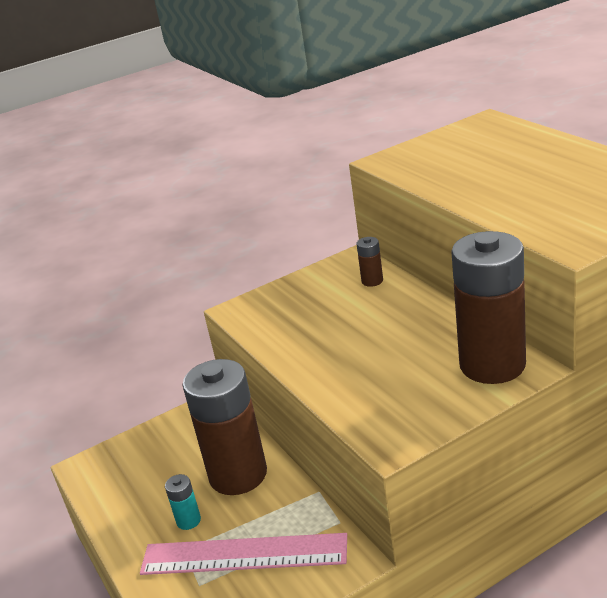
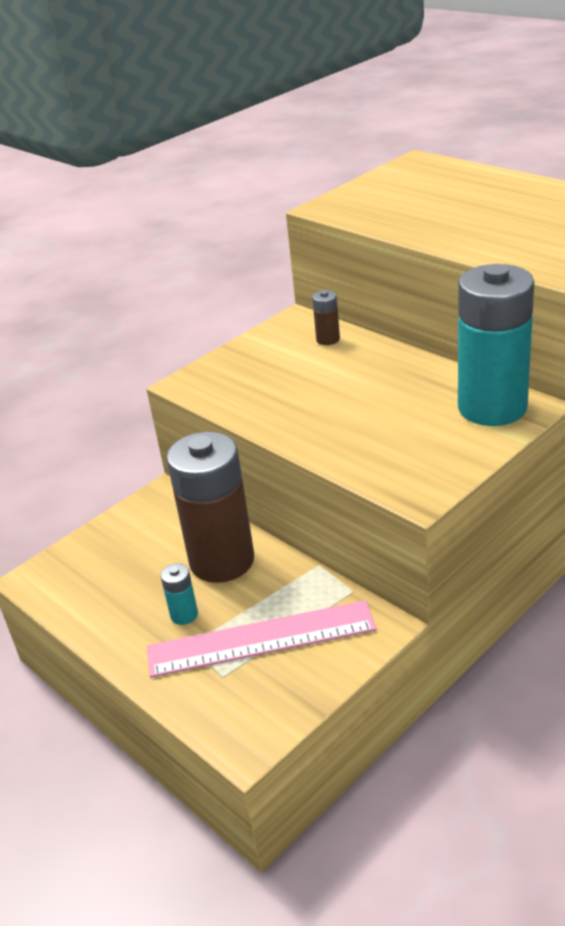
camera: 15 degrees left, 5 degrees up
(492, 365) = (492, 408): brown battery -> turquoise battery

